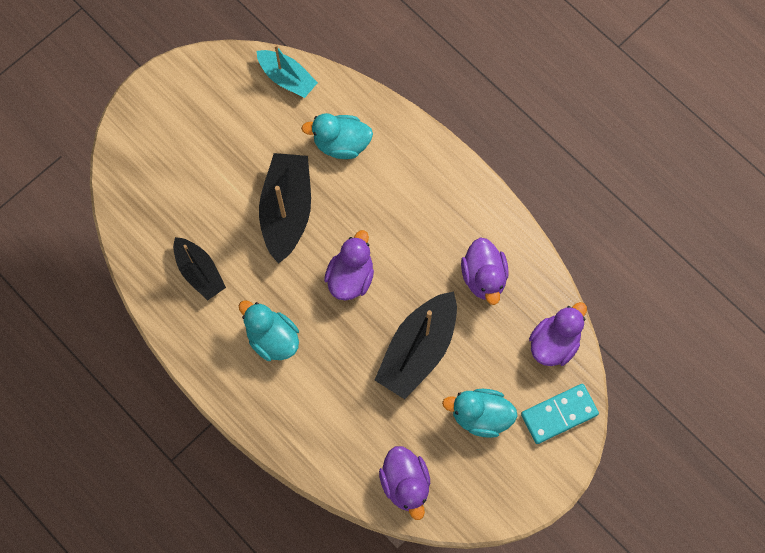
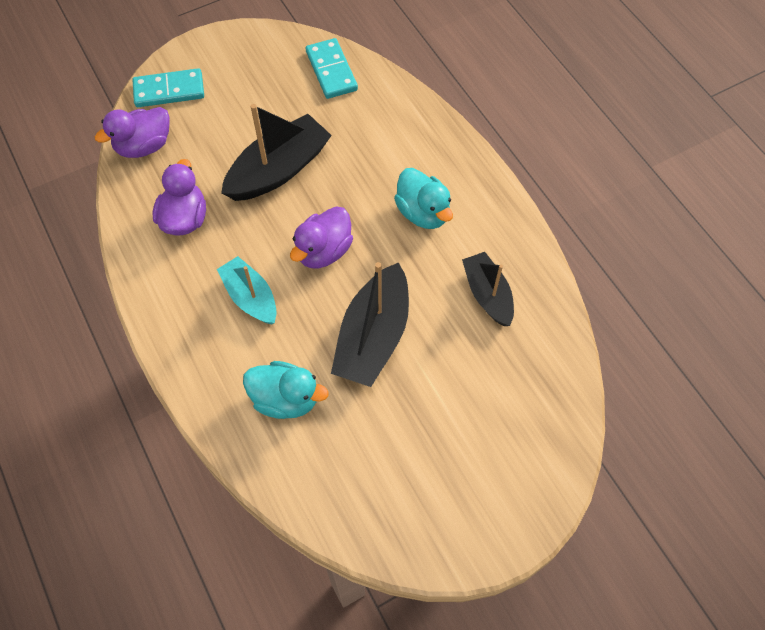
camera: 165 degrees left, 10 degrees down
(287, 78) = (327, 504): turquoise boat -> turquoise boat (250, 297)
(405, 483) = (331, 71): purple duck -> turquoise domino
(480, 416) = (242, 105): turquoise duck -> none

